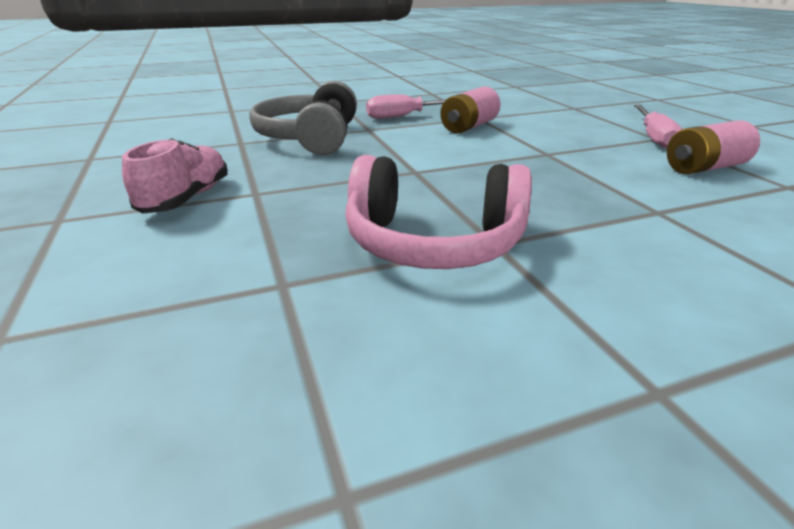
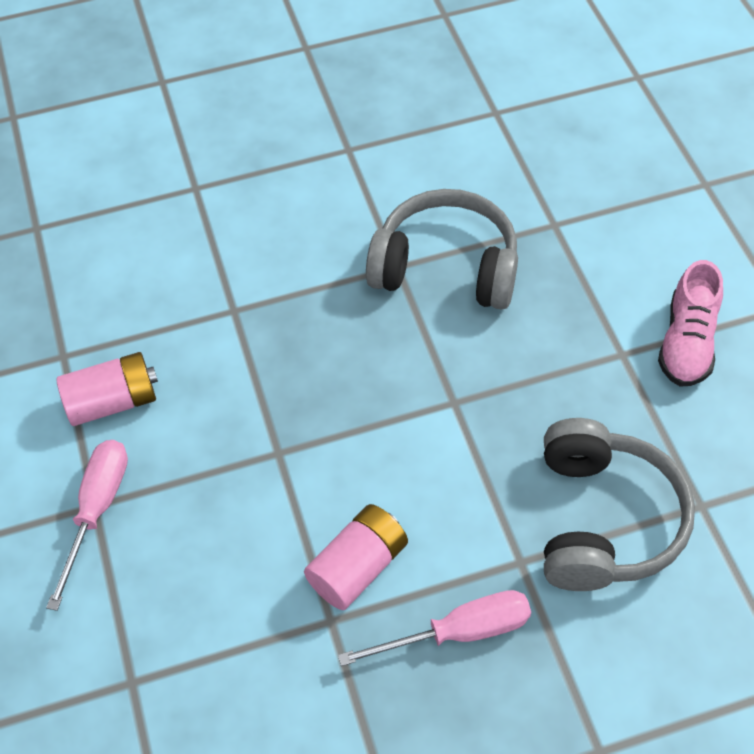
camera: 175 degrees left, 25 degrees up
(433, 243) = (446, 267): pink headphones -> grey headphones

